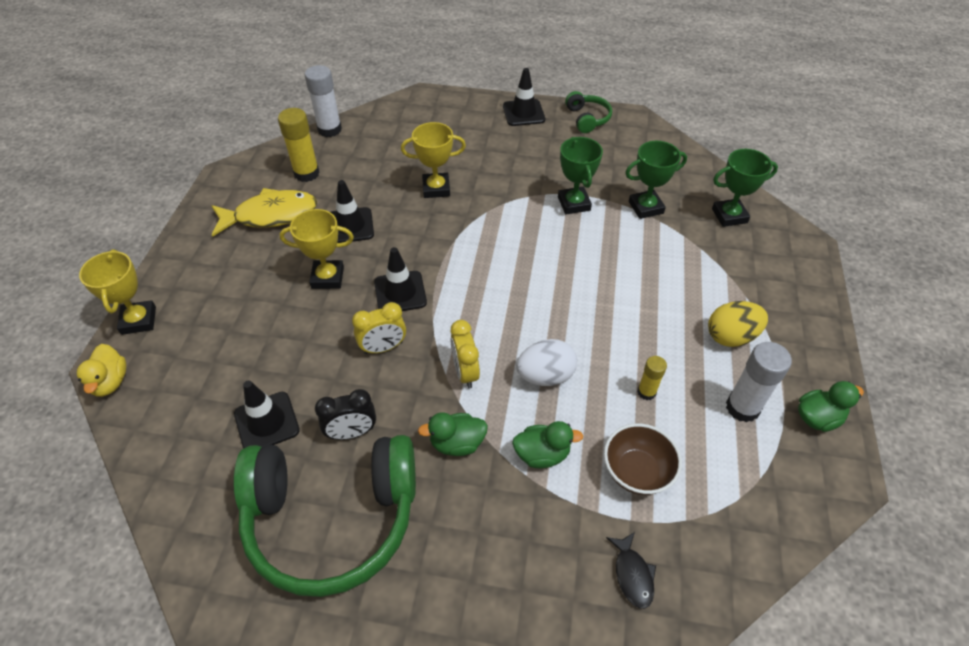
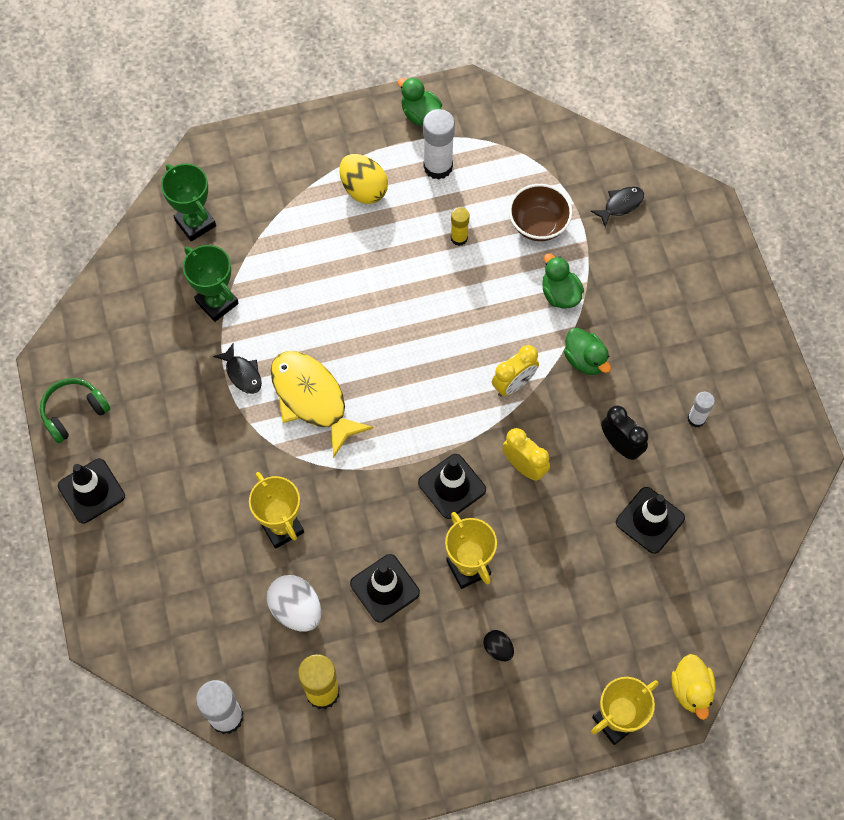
camera: 115 degrees left, 15 degrees up
(110, 382) = (691, 690): yellow duck -> yellow duck turned 120 degrees clockwise
(254, 271) = (498, 649): none -> black egg
(271, 215) = (410, 687): yellow fish -> yellow fish (312, 399)
(332, 518) = (696, 419): green headphones -> white glue stick
(545, 376) = (483, 319): white egg -> white egg (296, 609)
(574, 203) = (242, 373): green trophy -> black fish

